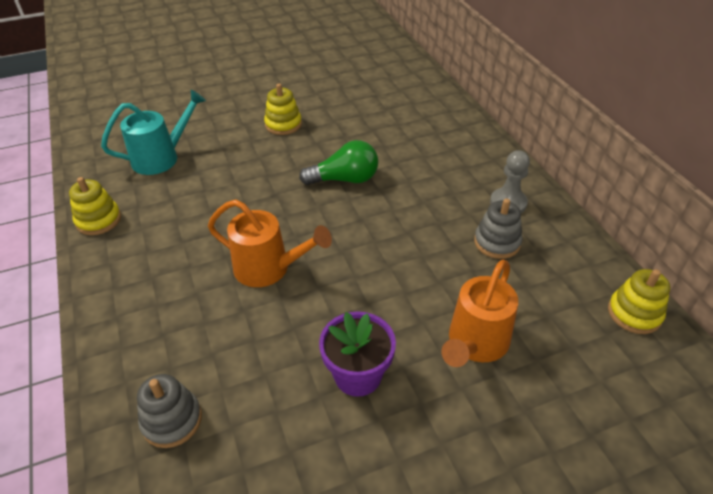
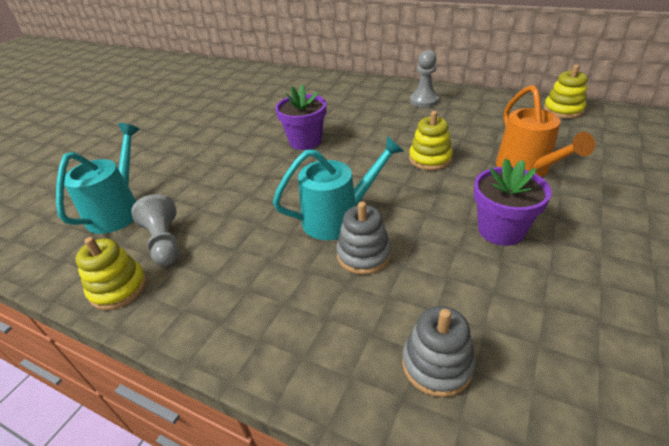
camera: 40 degrees left, 5 degrees down
(154, 204) = (164, 242): none -> grey pawn
(269, 268) = (338, 217): orange watering can -> turquoise watering can
(283, 124) = (203, 137): yellow stacking toy -> yellow stacking toy (430, 159)
(344, 179) = (305, 141): green light bulb -> purple flower pot
(497, 242) = (451, 120): grey stacking toy -> grey stacking toy (363, 255)

